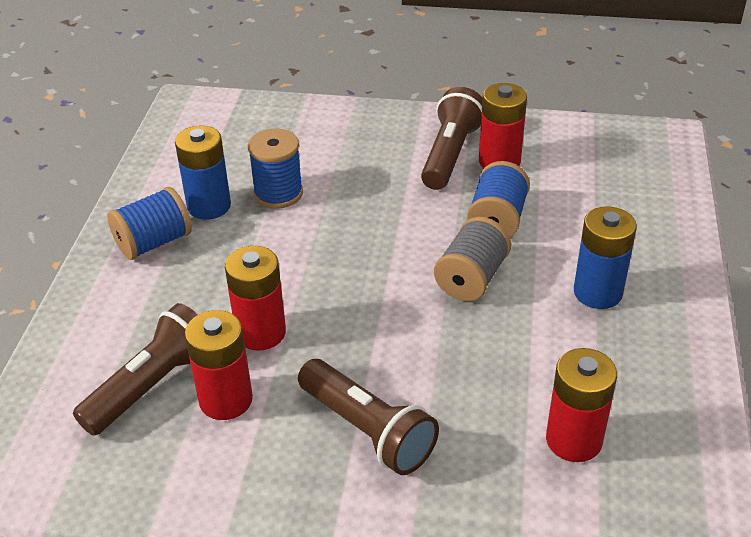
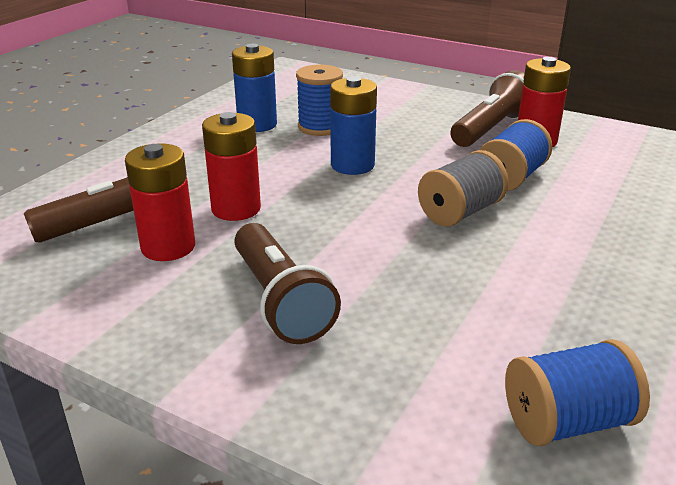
camera: 20 degrees right, 10 degrees down
(154, 242) = (195, 137): blue spool -> blue spool (567, 421)
(574, 440) = (498, 365): red battery -> none
(597, 292) = (590, 249): blue battery -> blue battery (352, 165)

